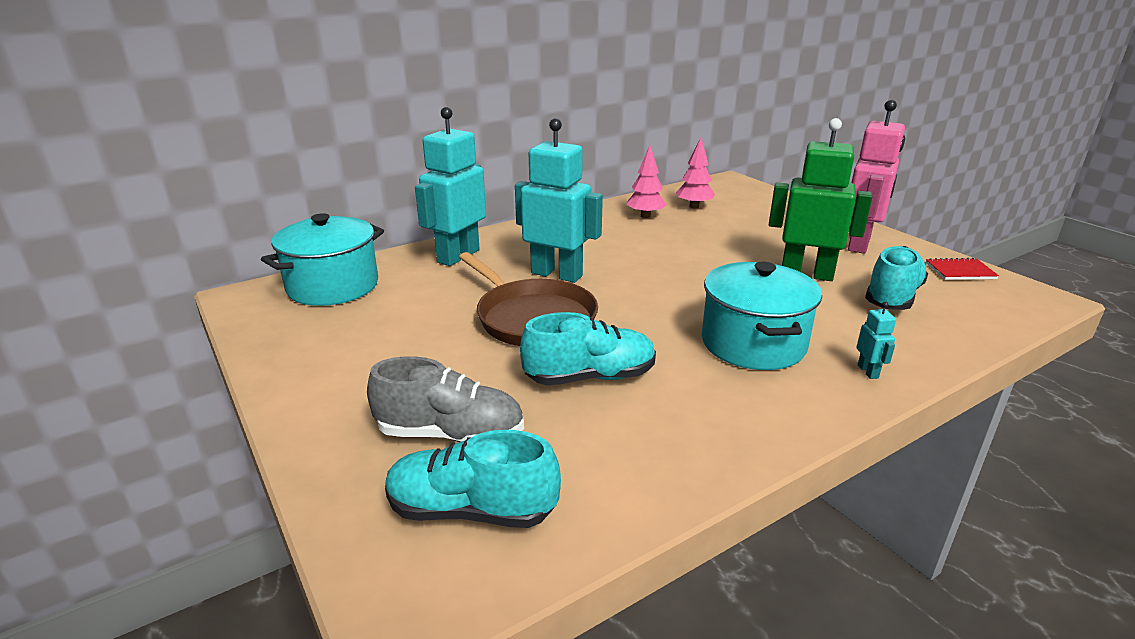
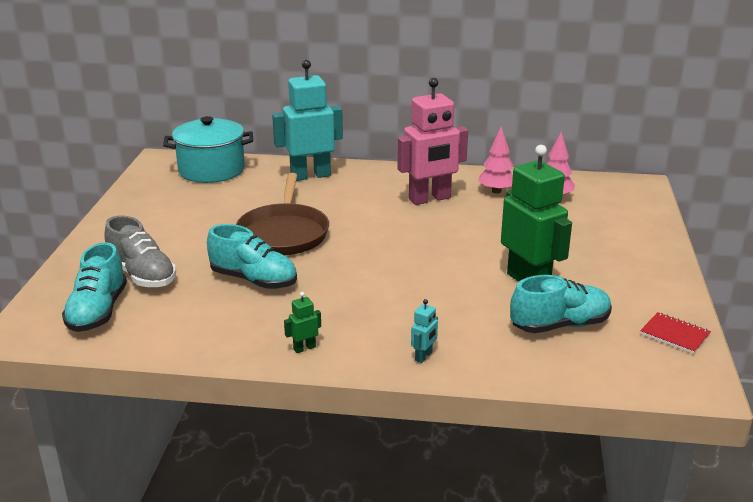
camera: 40 degrees right, 0 degrees up
(471, 510) = (98, 311): turquoise shoe -> turquoise shoe turned 135 degrees counterclockwise
(557, 274) = (348, 211): turquoise robot -> none
(753, 343) = (385, 306): turquoise pot -> none
(769, 420) = (304, 348): none -> green robot
(859, 244) = (632, 279): pink robot -> pink robot (430, 199)

